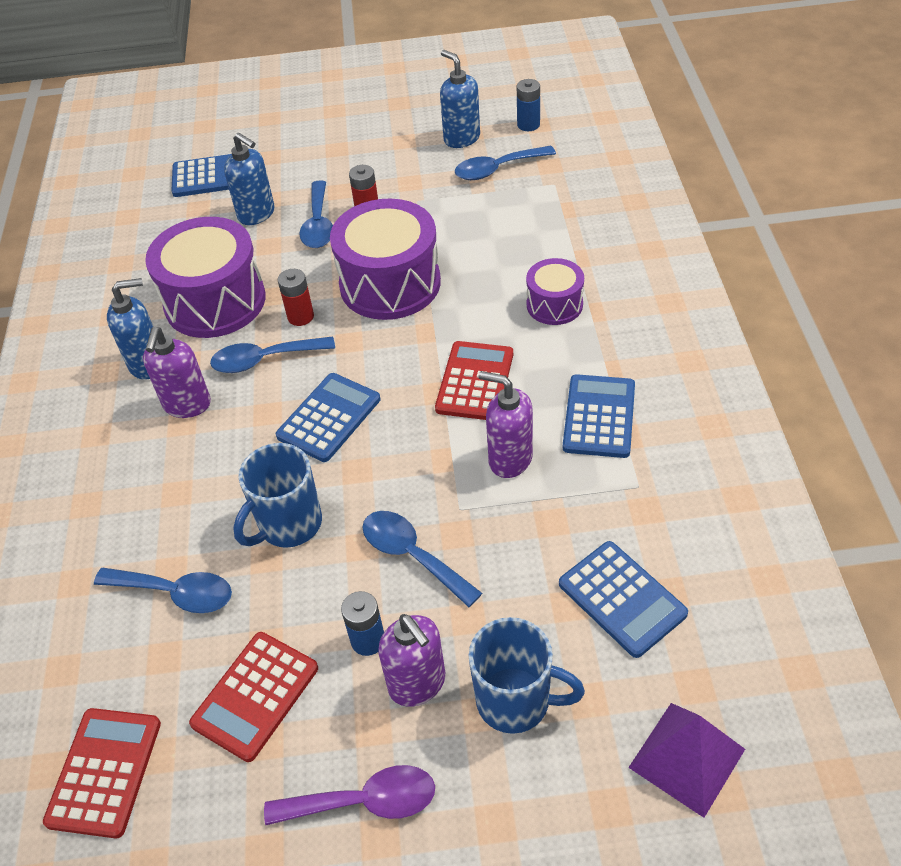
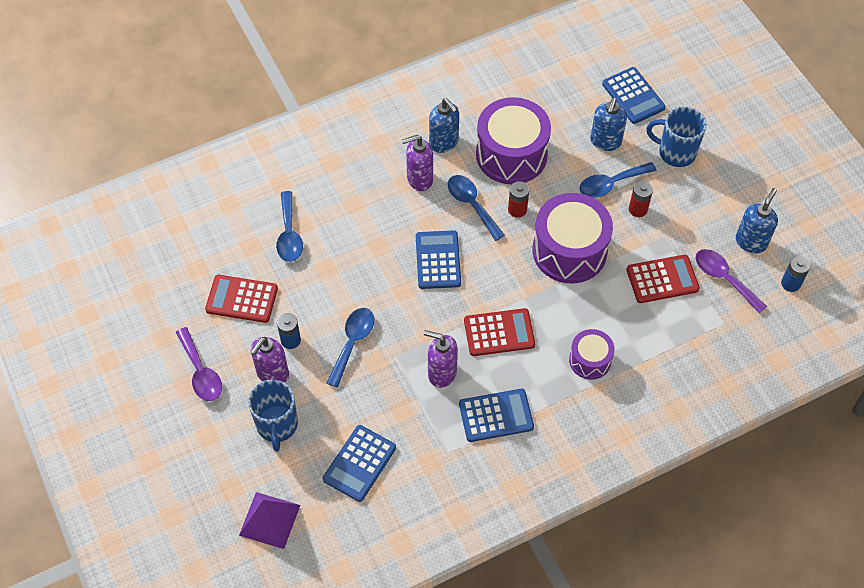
camera: 65 degrees right, 10 degrees up
(104, 772) = (182, 250): red calculator -> red calculator (662, 279)
(289, 525) = (352, 271): blue mug -> blue mug (675, 152)
(329, 418) = (438, 260): blue calculator -> blue calculator turned 105 degrees counterclockwise
(497, 169) = (724, 278): blue spoon -> purple spoon
(509, 459) = (441, 373): purple soap dispenser -> purple soap dispenser turned 75 degrees counterclockwise

